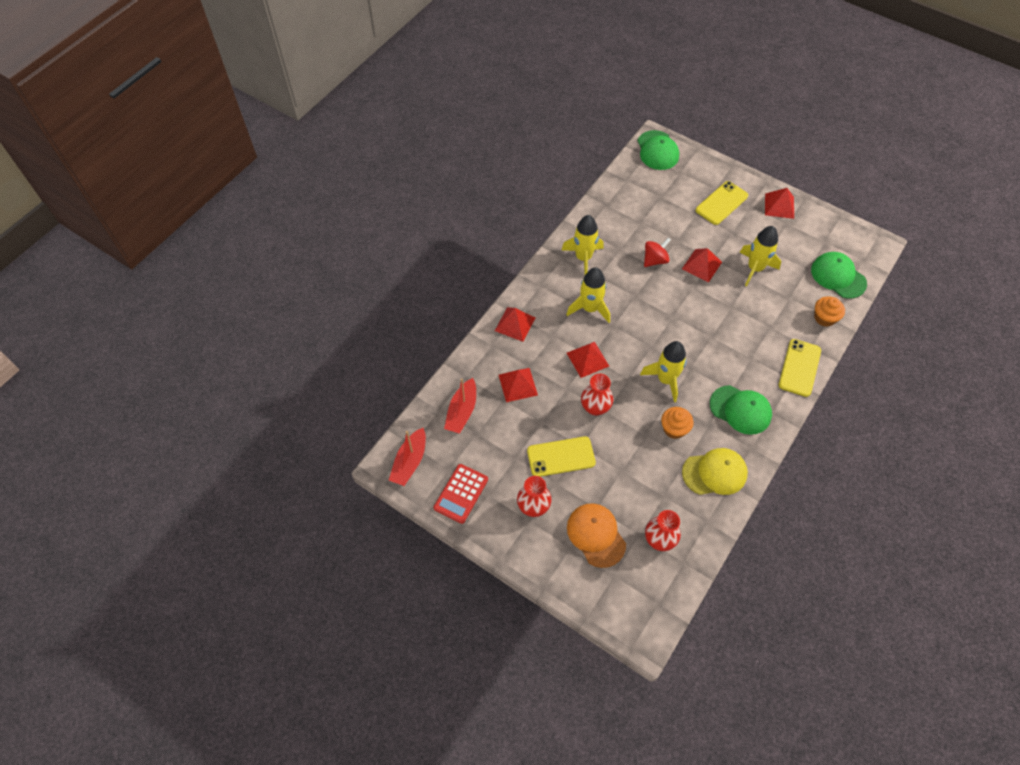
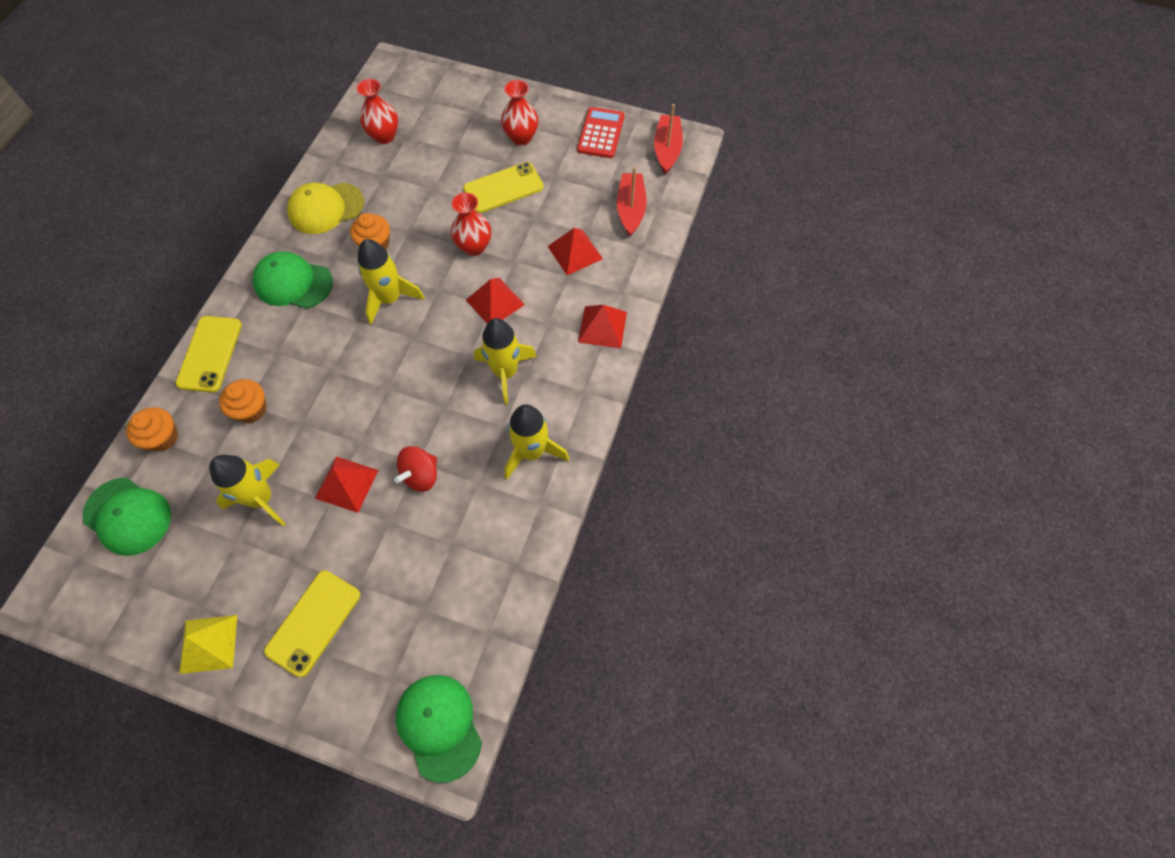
camera: 165 degrees right, 5 degrees up
(596, 535) = (451, 127): orange cap -> none
(765, 323) = (251, 409): none -> orange cupcake
(779, 206) = (208, 643): red pyramid -> yellow pyramid

